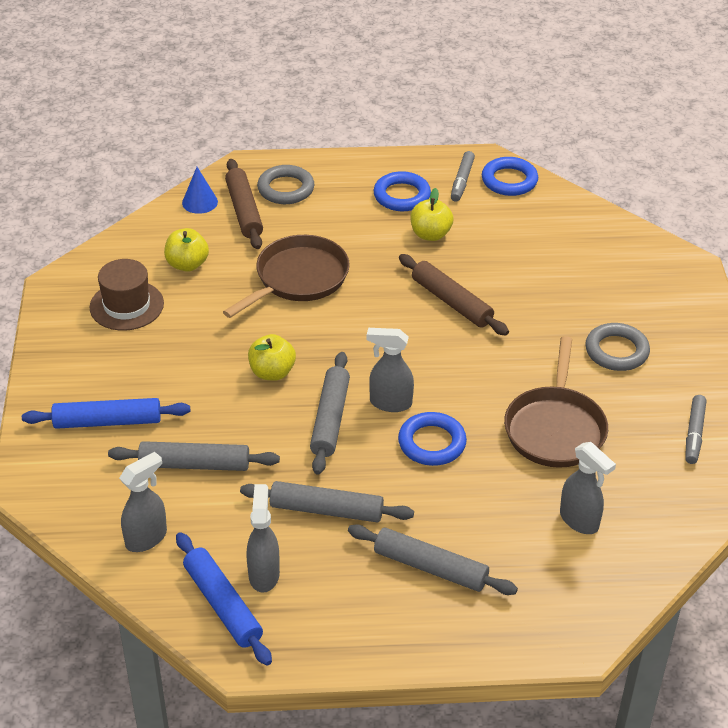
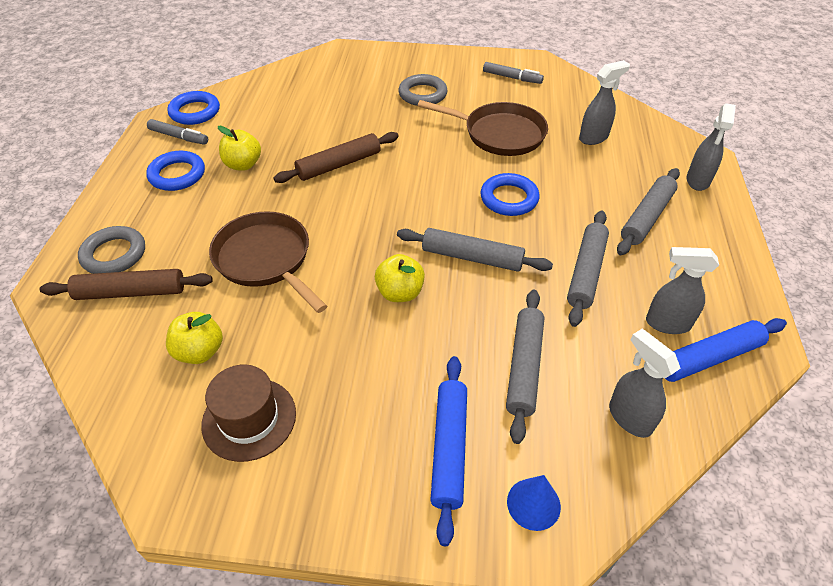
camera: 80 degrees left, 5 degrees up
(200, 202) = (90, 331): blue cone -> blue cone (533, 504)
(390, 403) = (457, 217): grey spray bottle -> grey spray bottle (698, 181)

